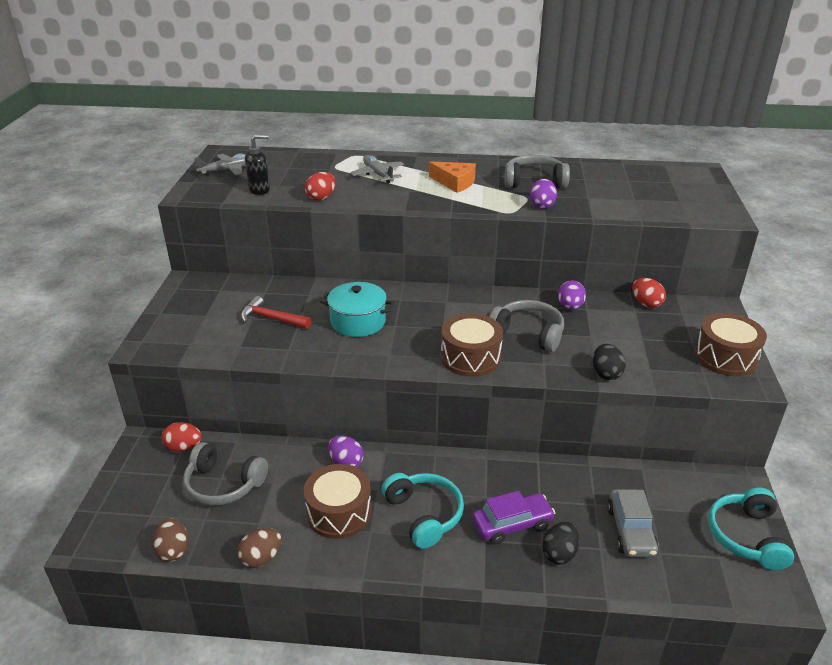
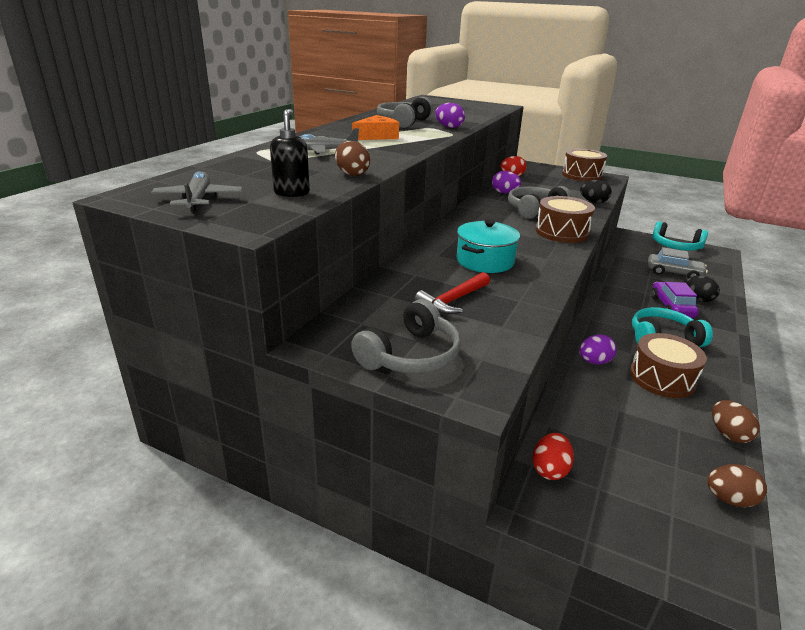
camera: 70 degrees left, 5 degrees down
(224, 484) = (619, 444): grey headphones -> grey headphones (410, 355)
(321, 198) = (352, 174): red egg -> brown egg

